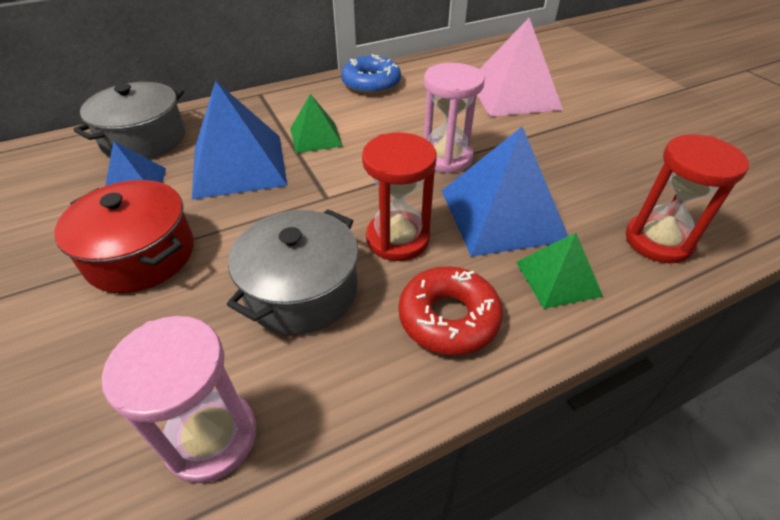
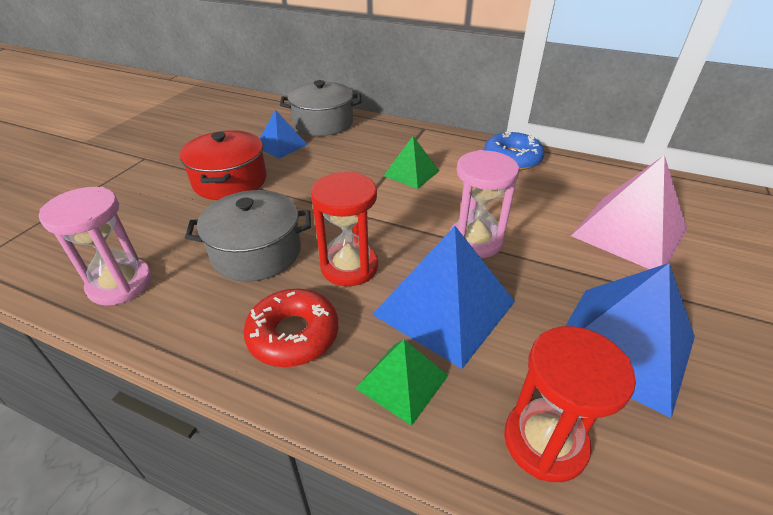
camera: 50 degrees right, 5 degrees down
(238, 165) = (342, 164): blue pyramid -> blue pyramid (622, 346)

